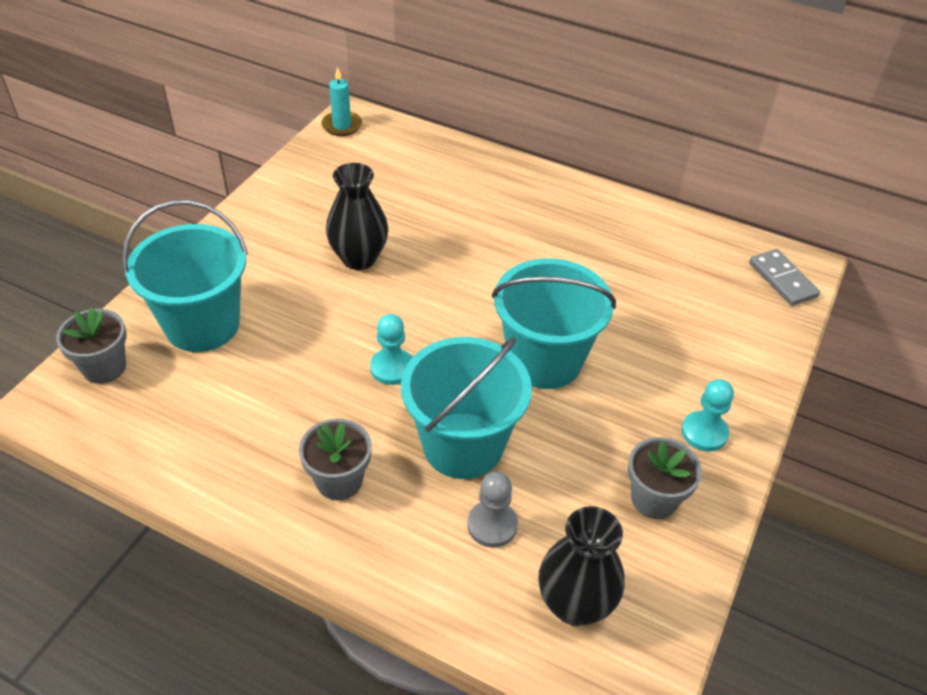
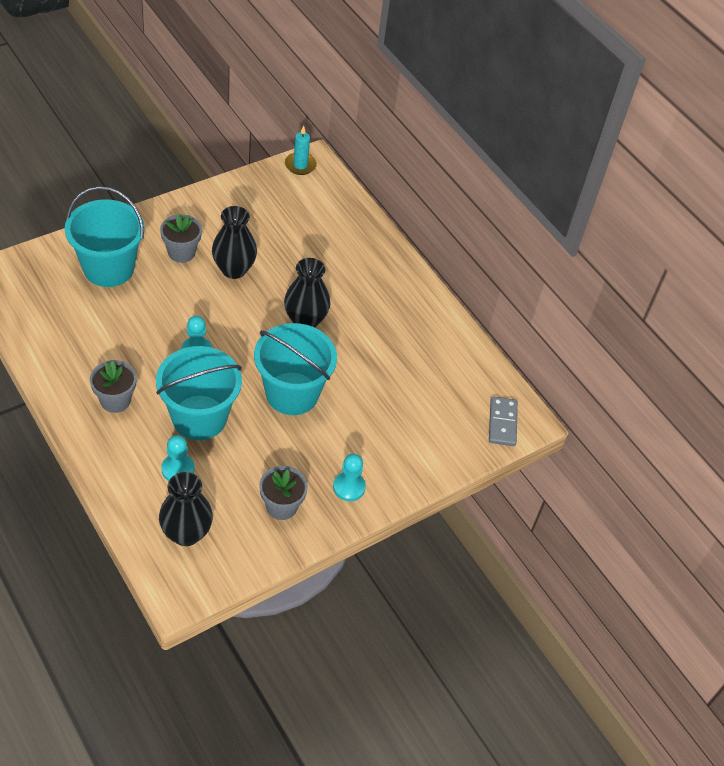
camera: 25 degrees right, 5 degrees up
(104, 367) = (37, 268): grey flower pot -> grey flower pot (181, 252)
(487, 275) = (305, 320): none -> black vase
(492, 525) = (178, 469): grey pawn -> turquoise pawn

